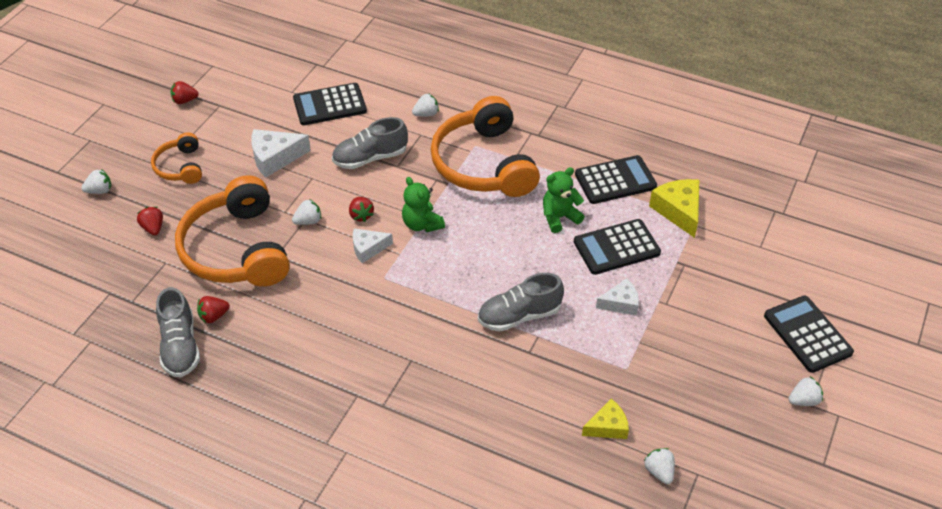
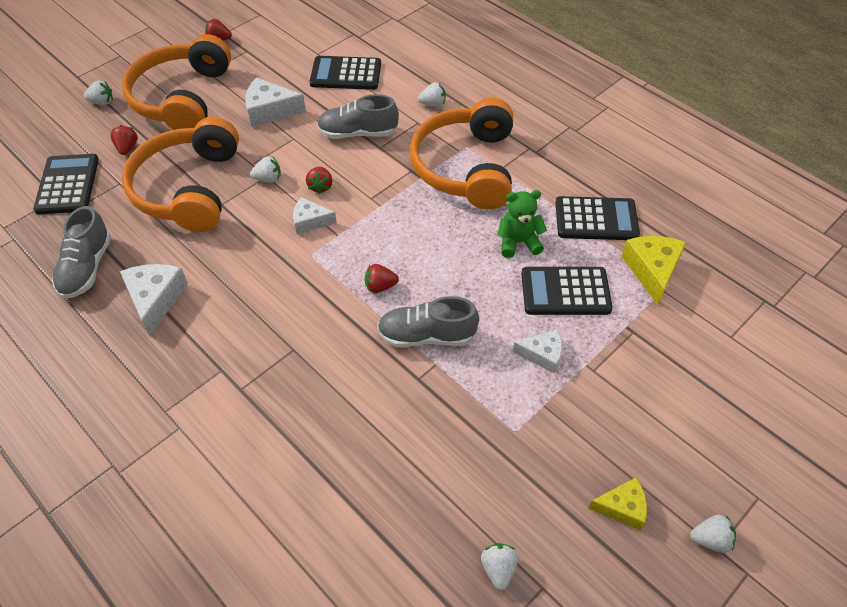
camera: 20 degrees right, 5 degrees up
(180, 167) = (182, 98): orange headphones -> orange headphones, size x1.98
(213, 316) = (132, 247): red strawberry -> red strawberry (380, 286)
(262, 355) = (155, 299): none -> white cheese
(422, 224) = (374, 211): green teddy bear -> none
(607, 426) = (464, 493): yellow cheese -> yellow cheese (622, 507)
(807, 334) = (747, 458): black calculator -> black calculator (67, 185)

